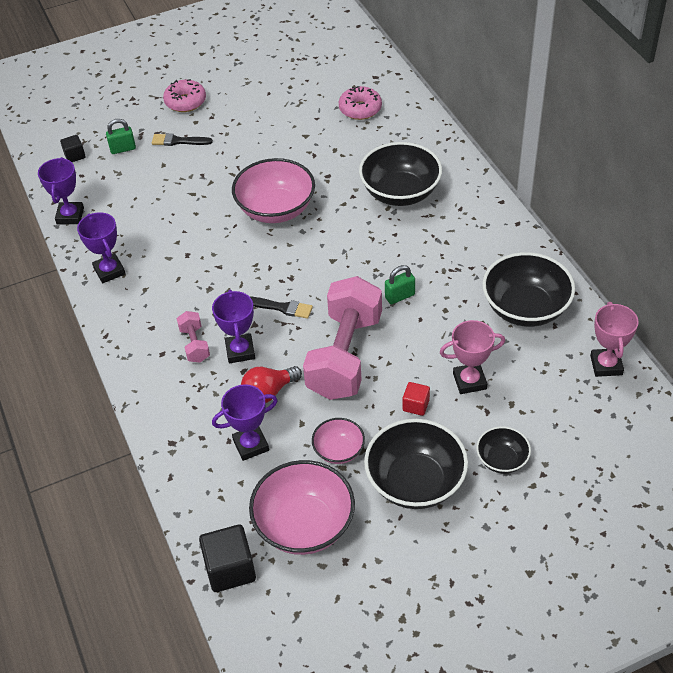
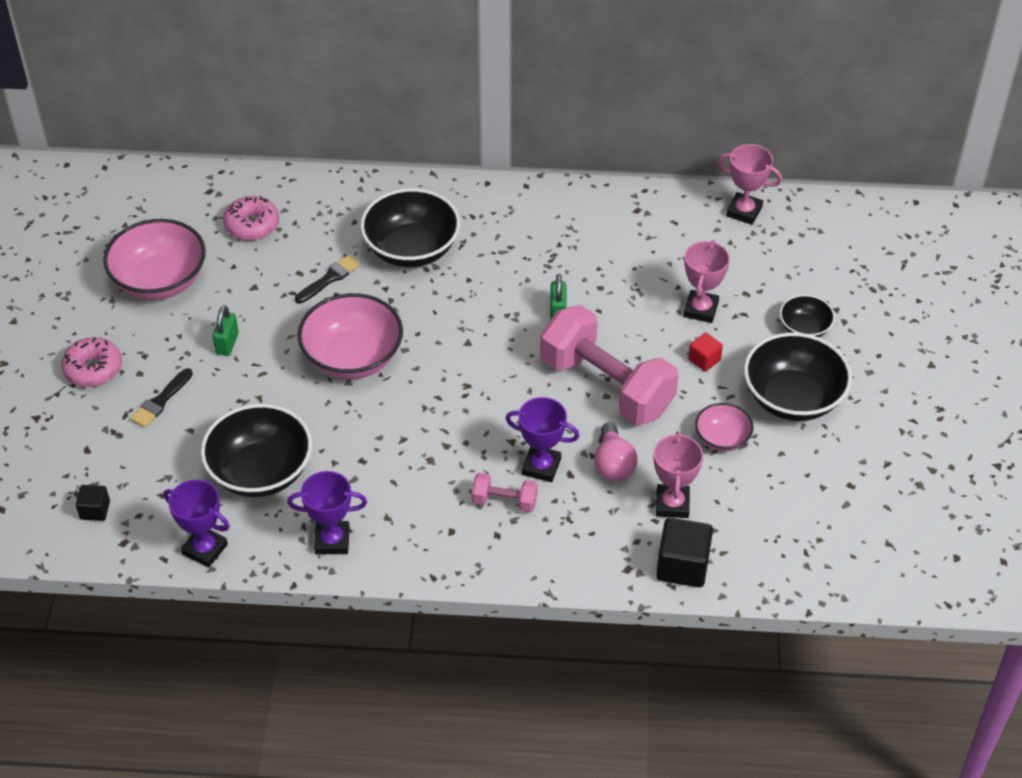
camera: 65 degrees left, 0 degrees up
(123, 149) = (126, 458): green padlock -> green padlock (227, 343)
(230, 569) = (812, 576): black cube -> black cube (682, 566)
(251, 445) = (672, 504): purple trophy -> pink trophy
(269, 392) = (613, 464): red light bulb -> pink light bulb
(282, 307) = (504, 409): black brush -> black brush (329, 279)
(304, 525) = (793, 499): pink bowl -> pink bowl (160, 281)
(525, 308) = (639, 231): black bowl -> black bowl (260, 472)

